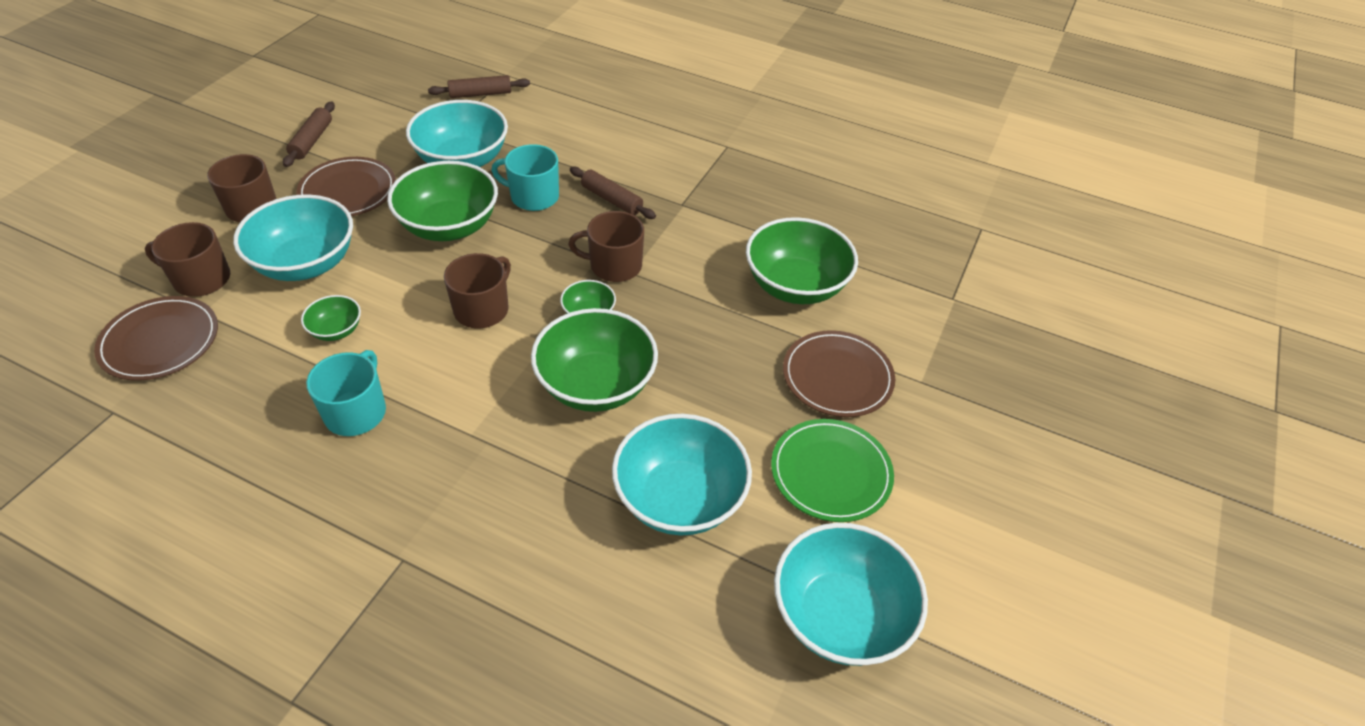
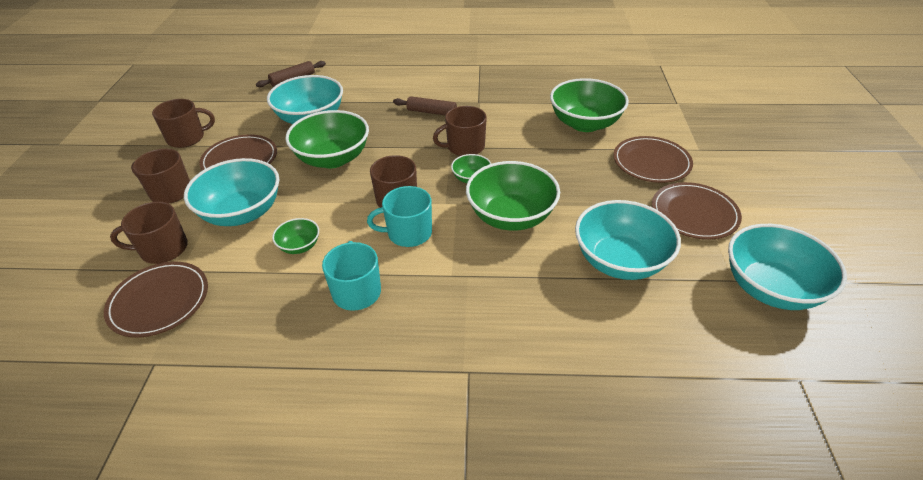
camera: 20 degrees left, 5 degrees down
(312, 140) = (187, 138): brown rolling pin -> brown mug
(533, 196) = (378, 125): turquoise mug -> turquoise mug (408, 233)
(831, 473) = (694, 213): green plate -> brown plate

